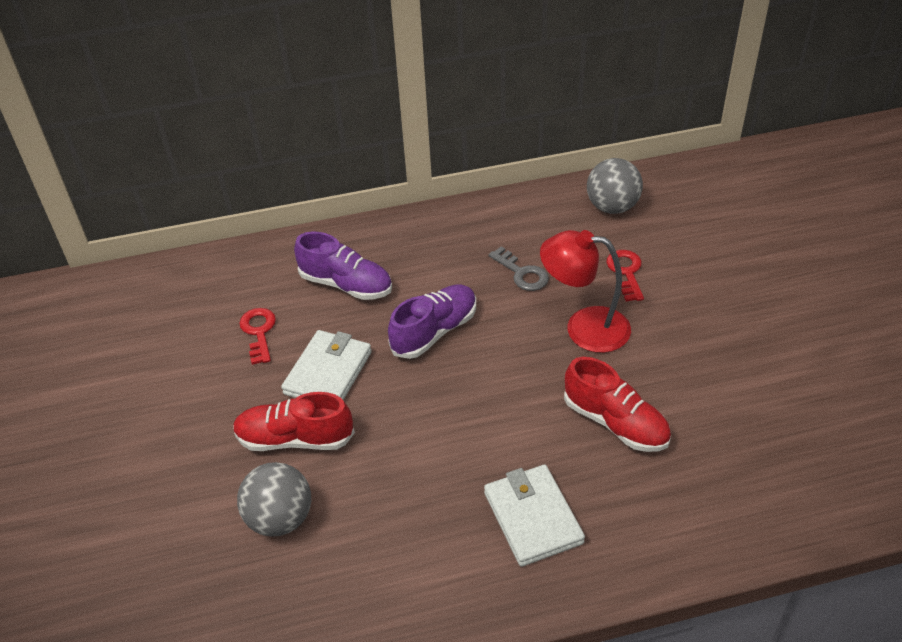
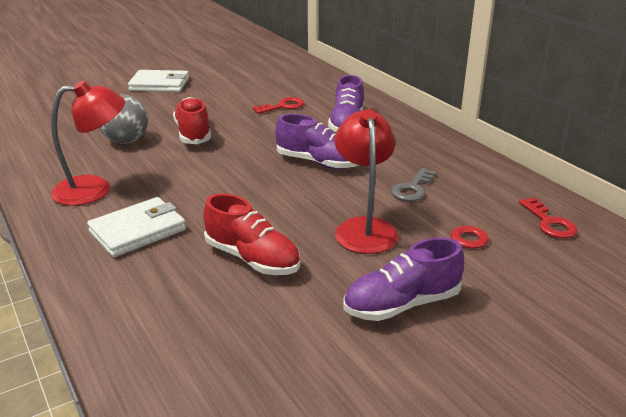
camera: 70 degrees right, 15 degrees down
(328, 373) = (256, 133): white wallet -> white wallet (159, 84)
(413, 560) = (95, 189): none -> red lamp
(612, 207) = (549, 223): grey ball -> red key
(615, 423) = (252, 258): red shoe -> red shoe turned 75 degrees counterclockwise
(708, 334) = (402, 304): none -> purple shoe

